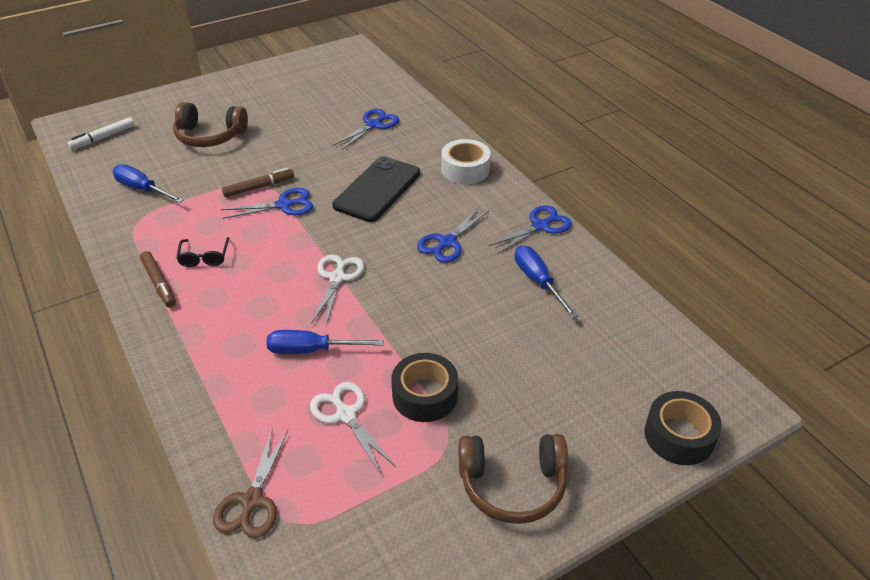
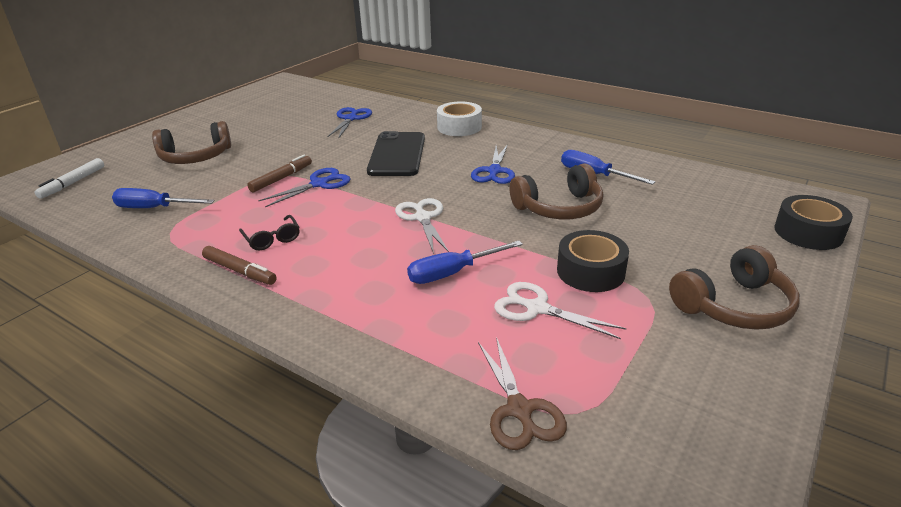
camera: 25 degrees left, 10 degrees down
(465, 311) = (559, 208): none -> brown headphones
(540, 226) = (557, 144): blue scissors -> none

